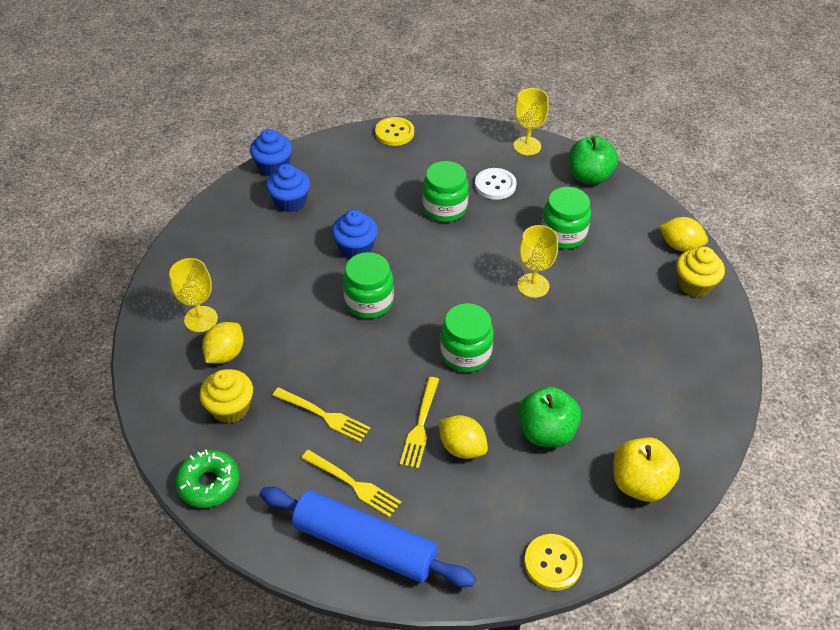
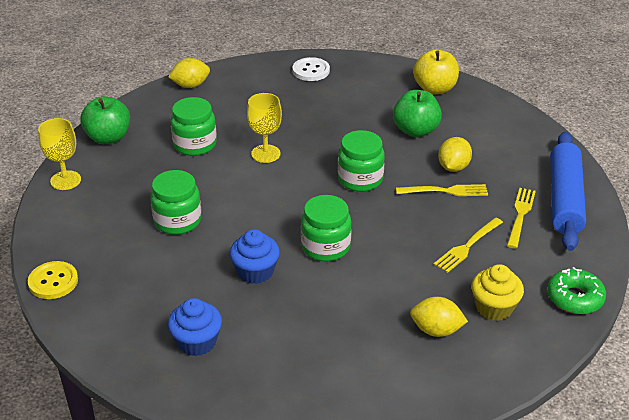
camera: 105 degrees left, 10 degrees down
(201, 319) = (402, 364): yellow goblet -> none
(273, 166) = (135, 375): blue cupcake -> none
(324, 415) = (467, 246): yellow fork -> yellow fork turned 150 degrees counterclockwise
(495, 185) = (133, 193): white button -> white button (311, 71)
(552, 563) = (518, 117): yellow button -> none
(680, 246) = (190, 85): yellow lemon -> yellow lemon turned 60 degrees clockwise
(694, 285) = (234, 77): yellow cupcake -> none

